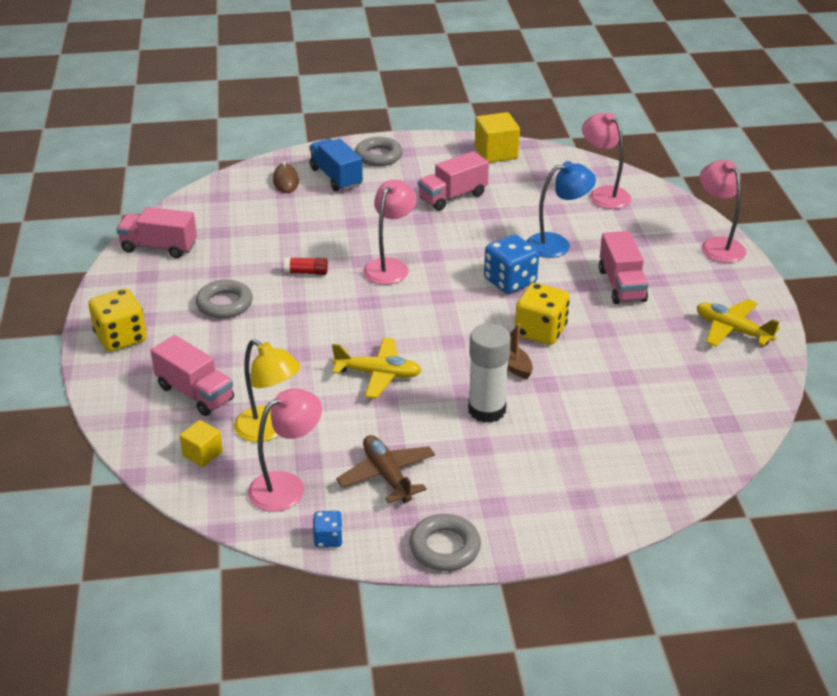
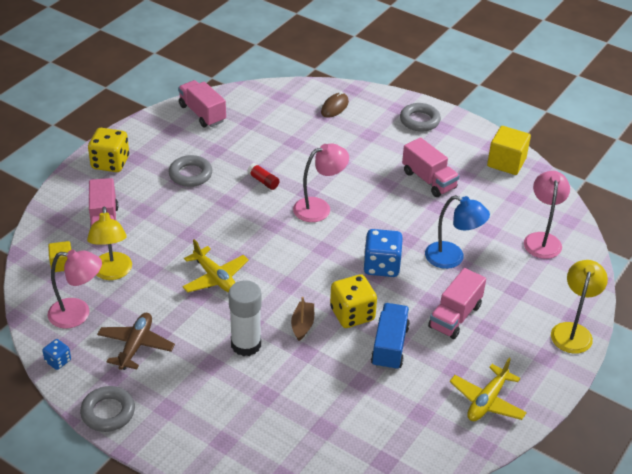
camera: 40 degrees right, 5 degrees up
(336, 177) = (370, 122): blue truck -> blue truck (389, 346)
(453, 197) = (429, 180): pink truck -> pink truck turned 135 degrees counterclockwise
(717, 245) = (573, 331): pink lamp -> yellow lamp
(732, 330) = (487, 401): yellow plane -> yellow plane turned 135 degrees counterclockwise

